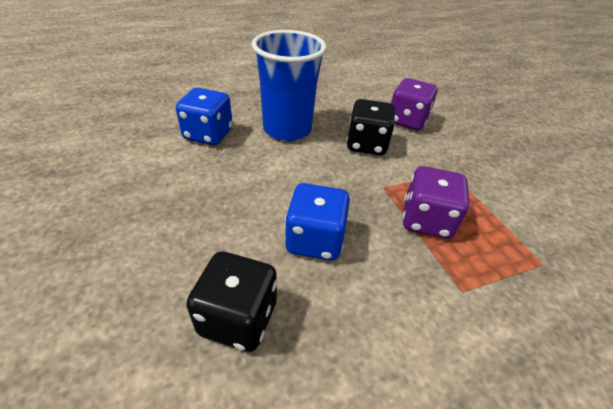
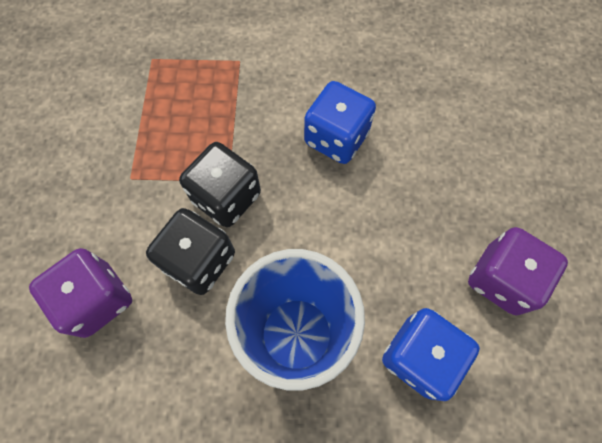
camera: 155 degrees left, 25 degrees up
(238, 318) = (420, 93): black dice -> black dice (226, 197)
(426, 220) = (215, 126): purple dice -> purple dice (501, 279)

